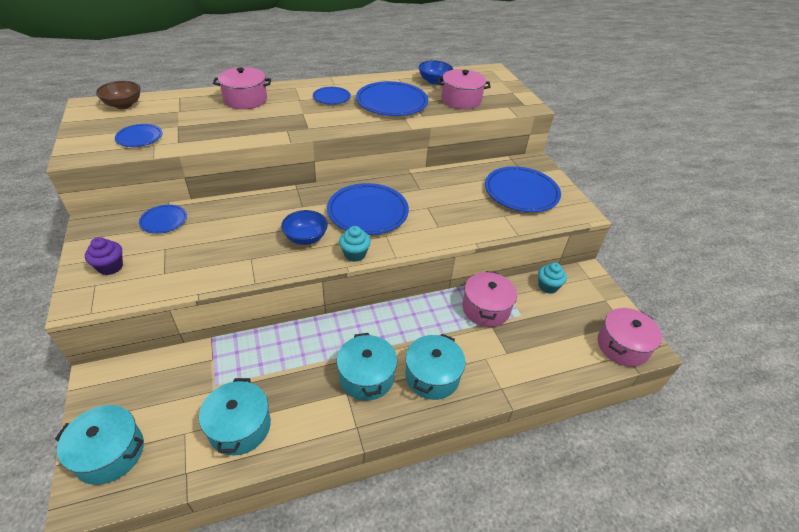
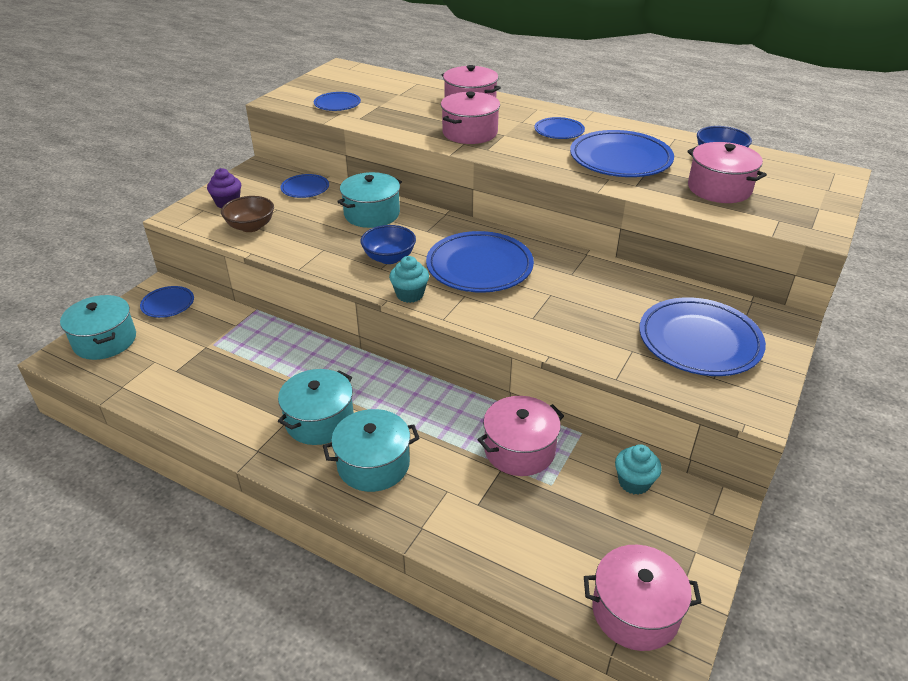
camera: 50 degrees right, 5 degrees down
(123, 105) = (365, 75): brown bowl -> brown bowl (251, 226)
(126, 384) = (168, 304): none -> blue plate
(240, 427) = (188, 384): turquoise pot -> turquoise pot (372, 214)
(279, 121) = (470, 133): none -> pink pot

